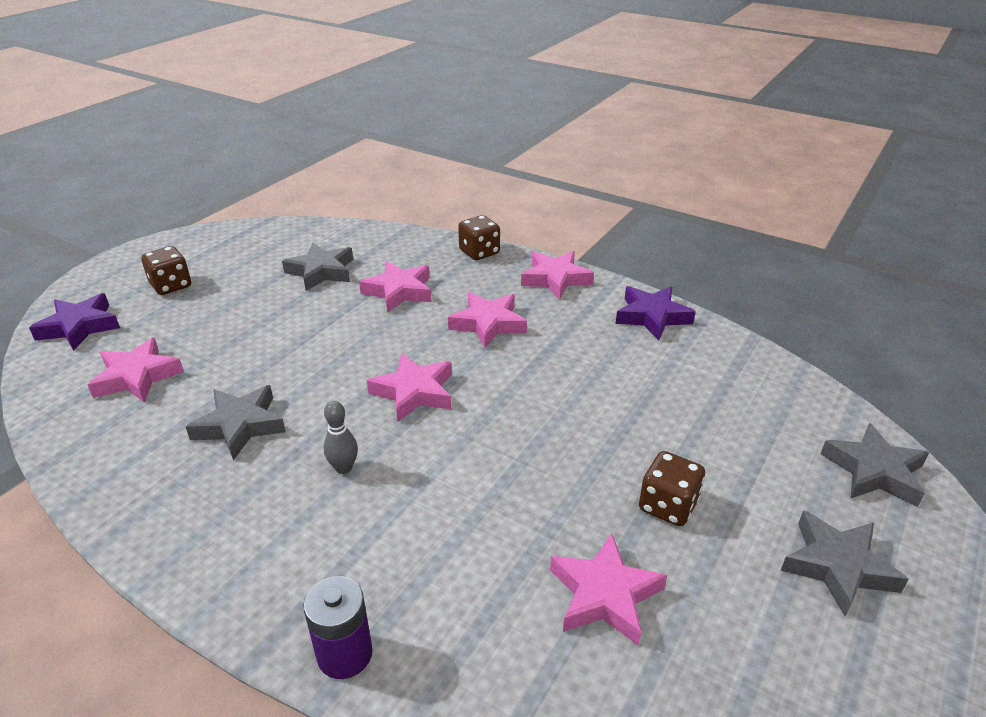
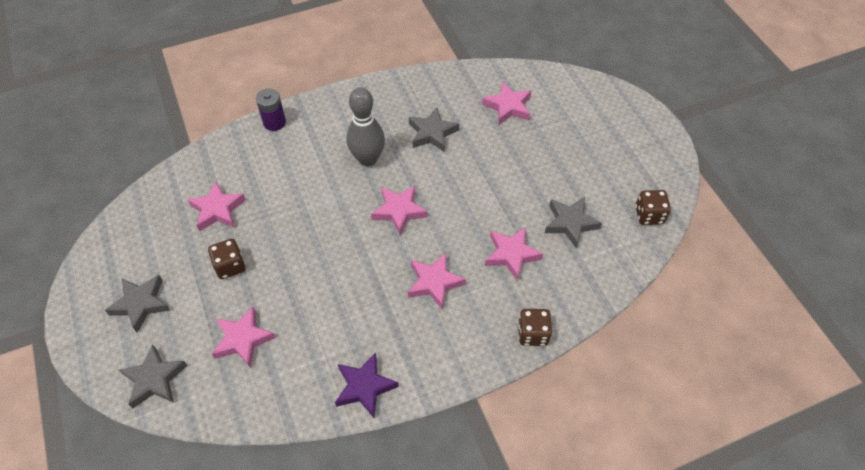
camera: 125 degrees right, 20 degrees up
(79, 327) = (580, 94): purple star -> none
(171, 286) = (604, 142): brown dice -> brown dice (649, 215)
(344, 468) = (368, 159): grey bowling pin -> grey bowling pin, size x2.09
(555, 279) = (457, 360): pink star -> pink star (243, 339)

